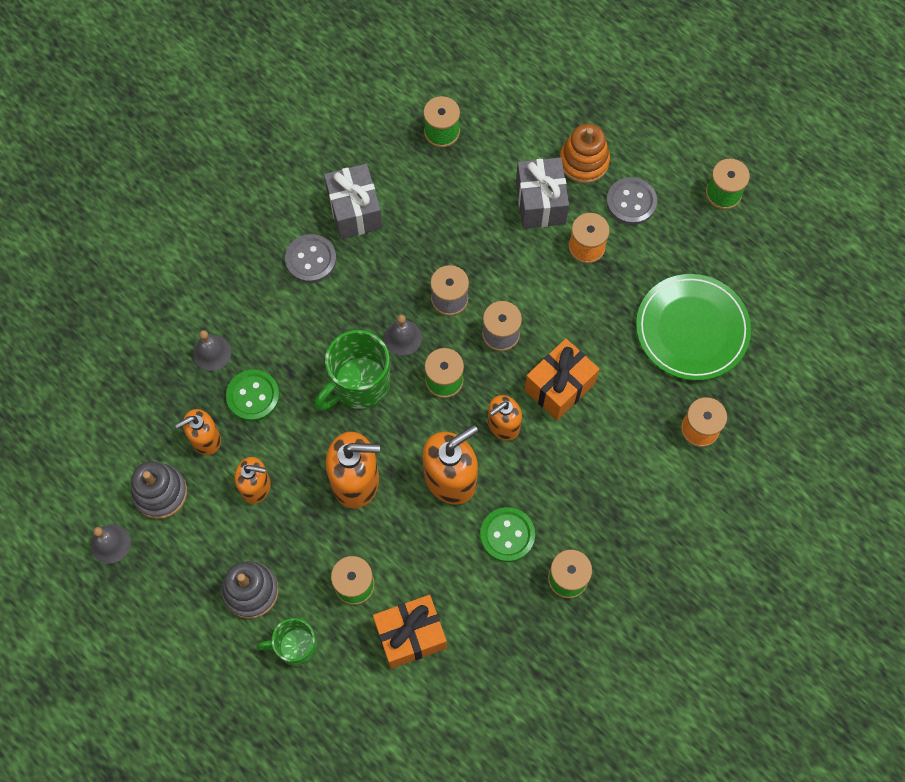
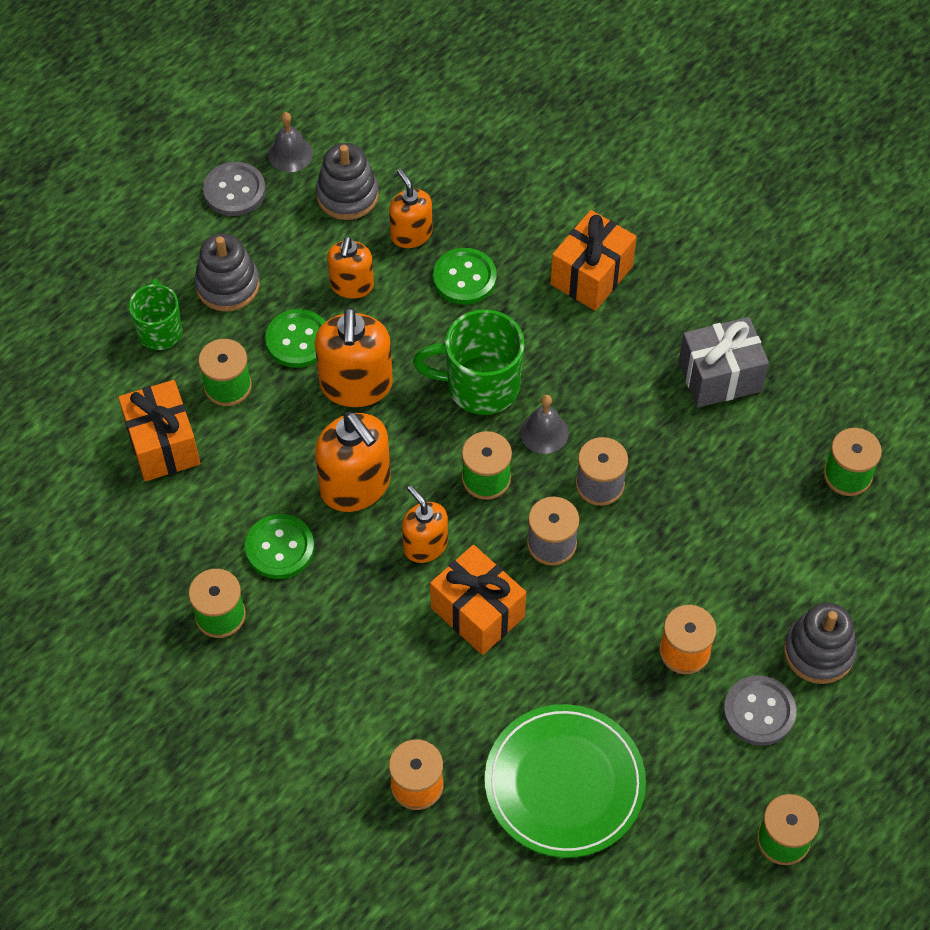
camera: 90 degrees right, 10 degrees down
(212, 352) = (520, 235): grey bell -> none
(255, 299) = (591, 275): none -> orange gift
(310, 529) = (298, 340): none -> green button
(311, 259) = (648, 331): grey button -> grey button (234, 191)
(359, 384) = (480, 386): green mug -> green mug turned 45 degrees counterclockwise
(540, 203) = (748, 594): grey gift -> none
(584, 162) = (818, 652): orange stacking toy -> grey stacking toy

